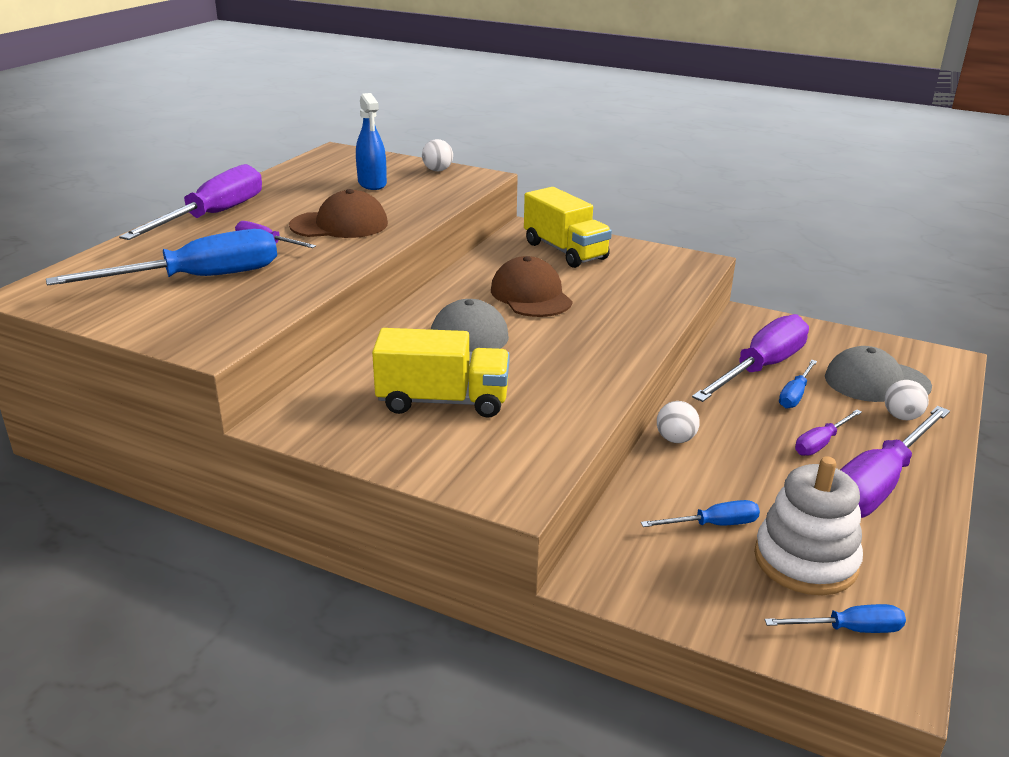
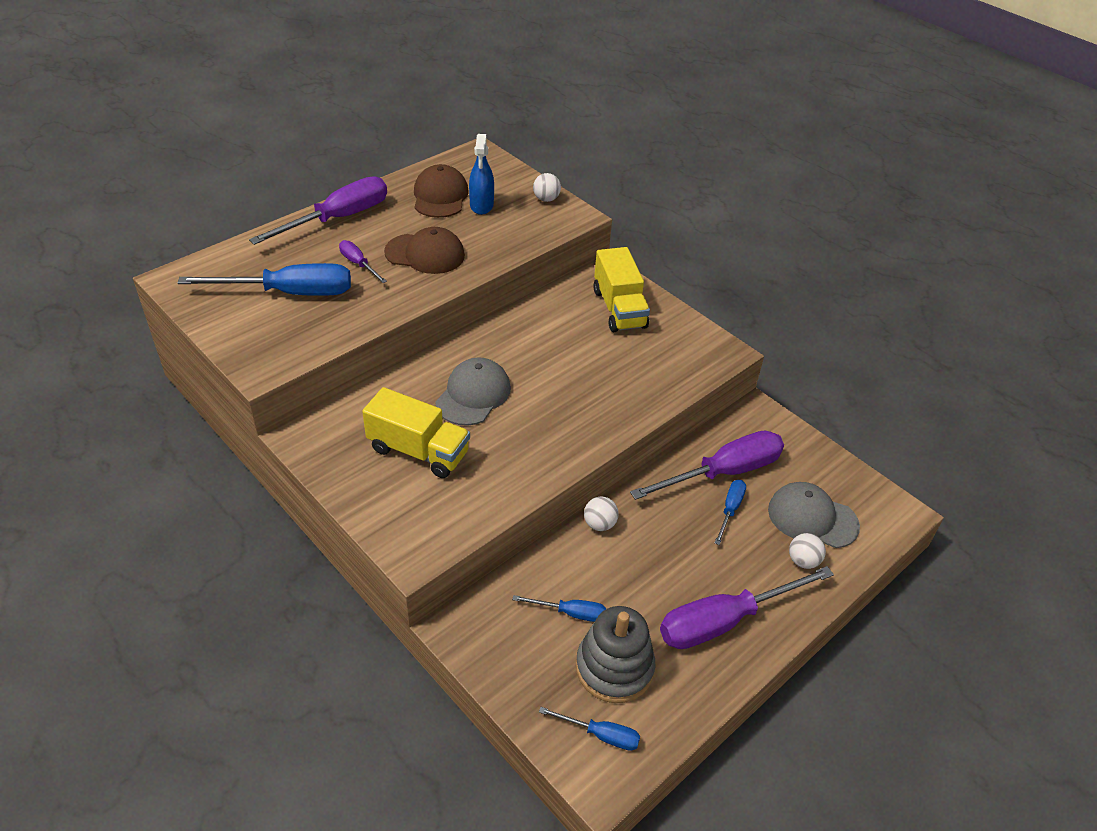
camera: 20 degrees right, 15 degrees up
(531, 295) = (555, 355): brown cap -> brown cap (440, 196)
(795, 395) = (730, 510): blue screwdriver -> blue screwdriver turned 150 degrees clockwise
(805, 561) = (614, 668): white stacking toy -> grey stacking toy
(821, 443) = (712, 565): purple screwdriver -> none

